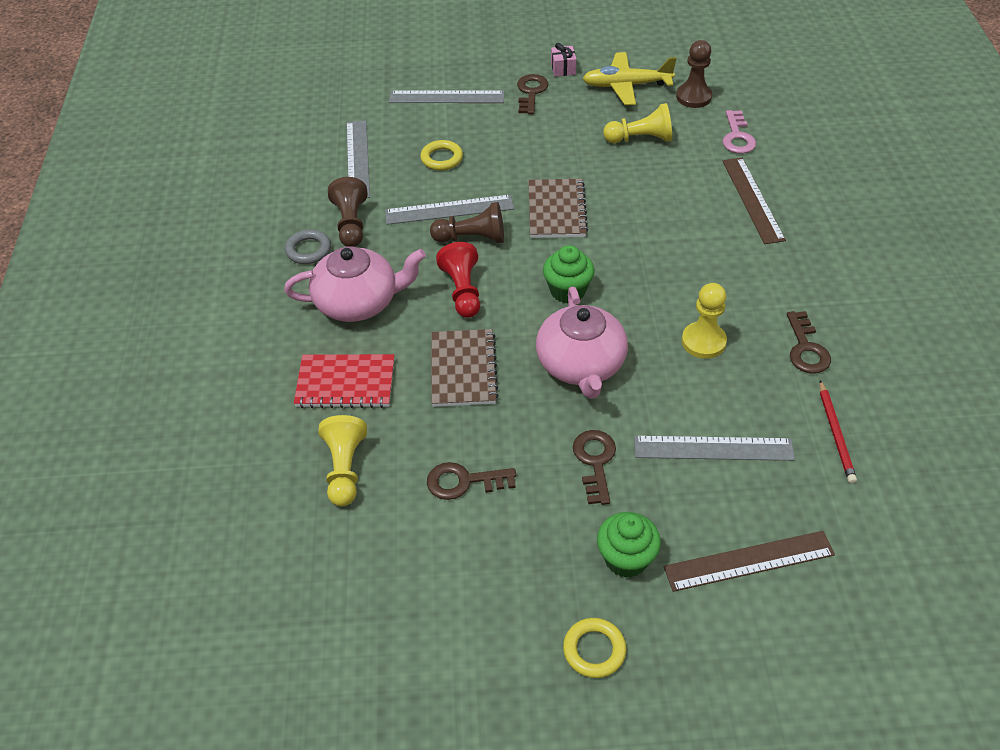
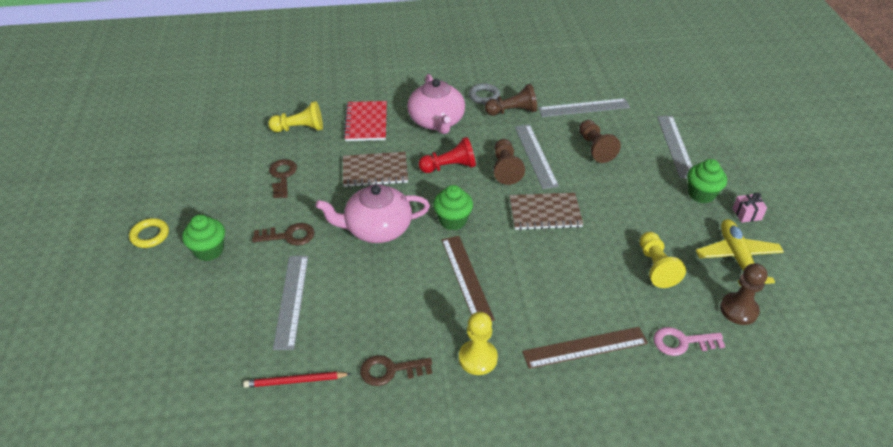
camera: 85 degrees right, 5 degrees down
(442, 158) = (595, 148): yellow ring -> brown pawn
(531, 92) = (701, 194): brown key -> green cupcake
(703, 341) = (399, 300): yellow pawn -> yellow pawn (478, 358)
(749, 561) = (191, 314): brown ruler -> brown ruler (466, 278)

